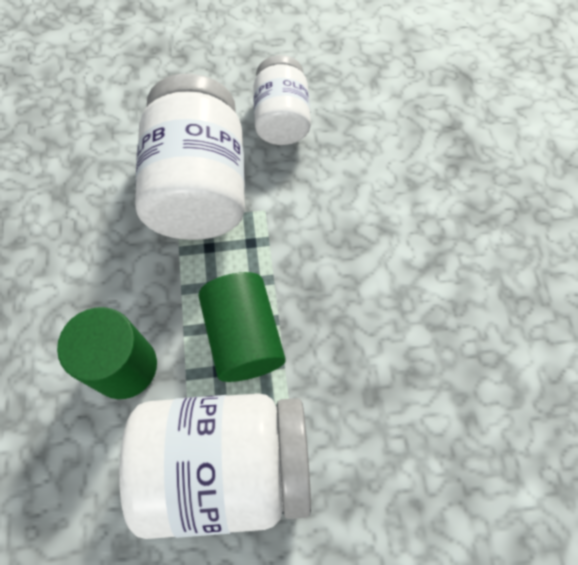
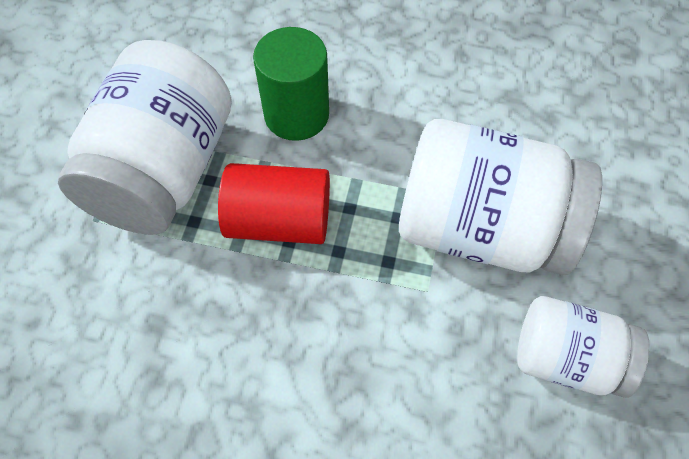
camera: 110 degrees right, 5 degrees down
(243, 336) = (279, 221): green cylinder -> red cylinder

